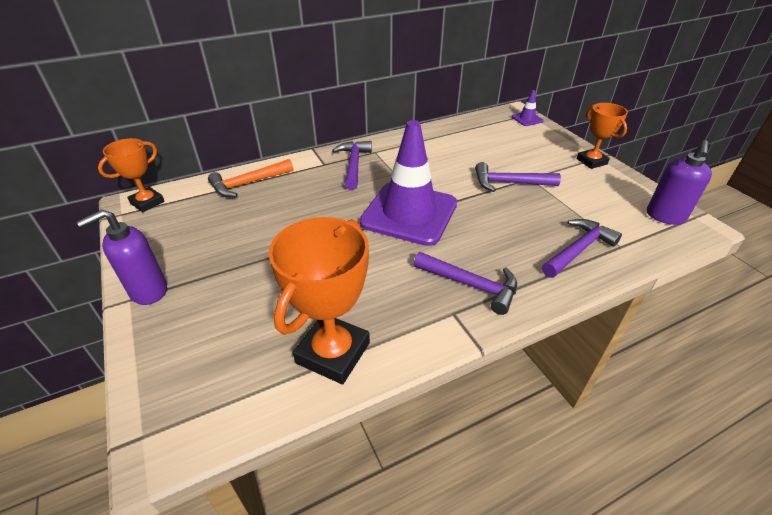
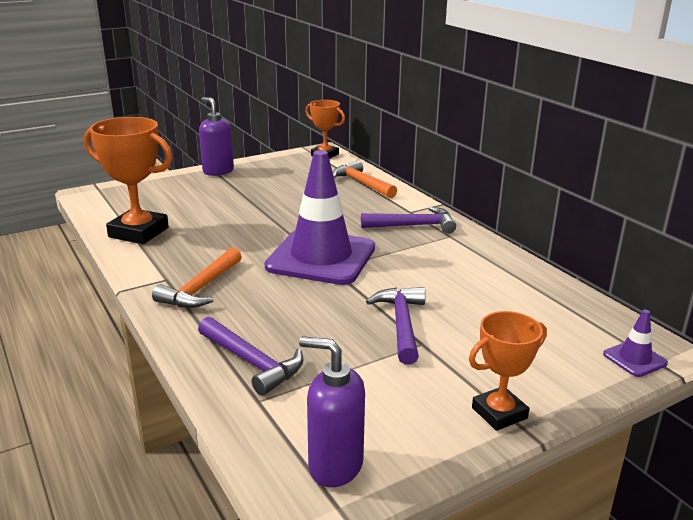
camera: 85 degrees right, 15 degrees down
(470, 285) = (201, 288): purple hammer -> orange hammer

